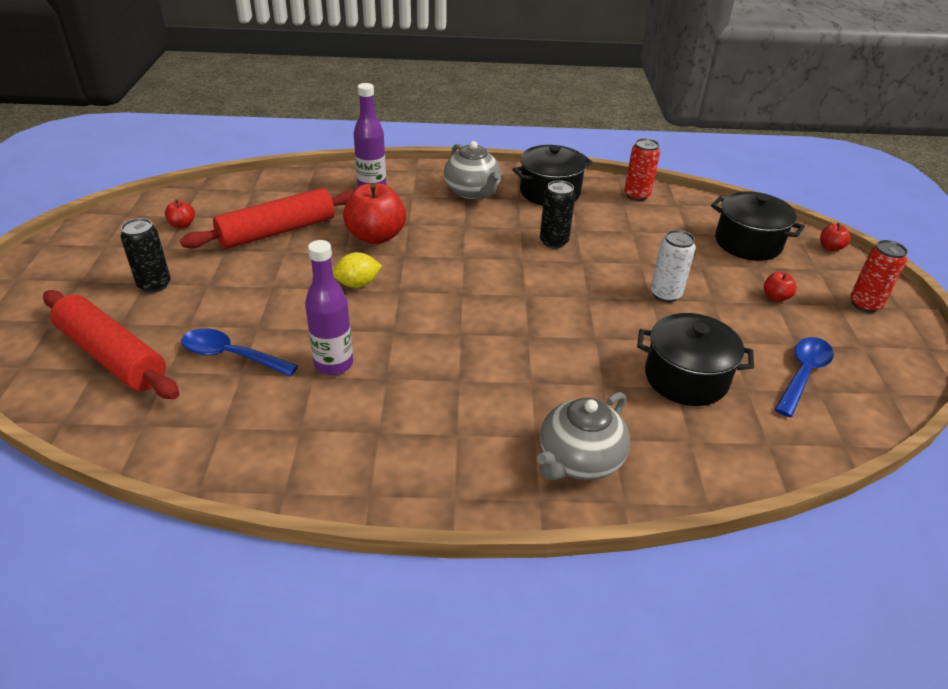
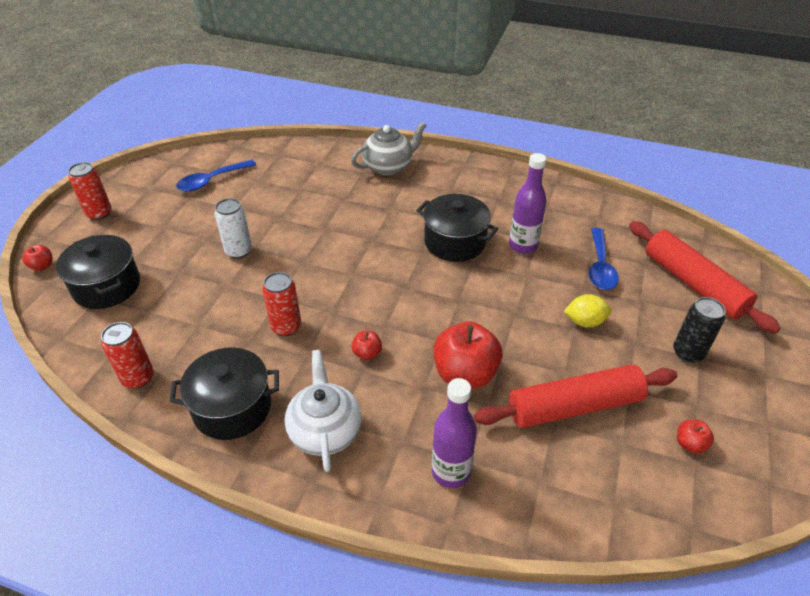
camera: 160 degrees left, 5 degrees up
(231, 356) = (600, 267): blue spoon -> blue spoon turned 60 degrees clockwise
(357, 284) = (494, 314): yellow lemon -> yellow lemon (585, 322)
(472, 192) = (325, 430): grey teapot -> white teapot
(554, 242) = (286, 327): black can -> red can
(686, 378) = (288, 192): black pot -> black pot (454, 242)
(775, 297) = (156, 232): red apple -> red apple (367, 353)

